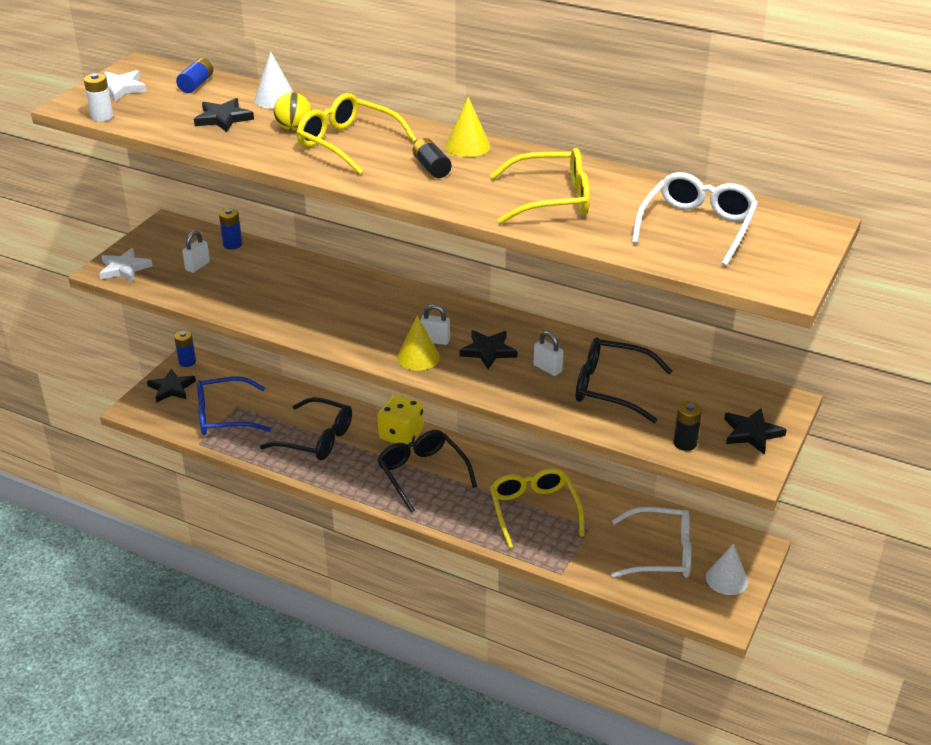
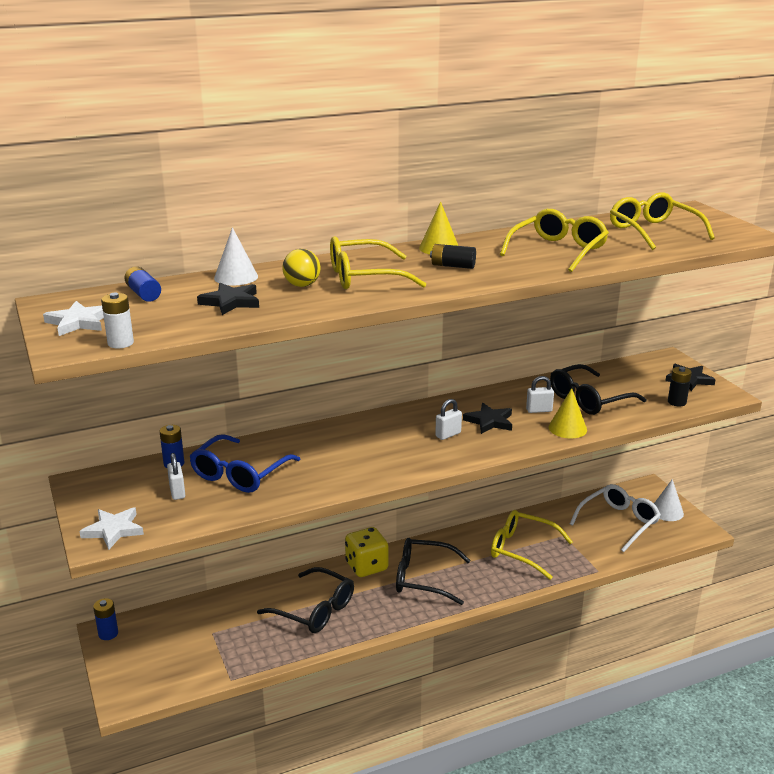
camera: 50 degrees left, 10 degrees down
(171, 388) = (130, 660): black star -> none
(224, 416) = (215, 647): blue glasses -> blue glasses (240, 474)
(316, 439) = (314, 610): black glasses -> black glasses turned 60 degrees clockwise
(418, 357) = (460, 449): yellow cone -> yellow cone (567, 428)
(697, 227) = (653, 231): white glasses -> yellow glasses

